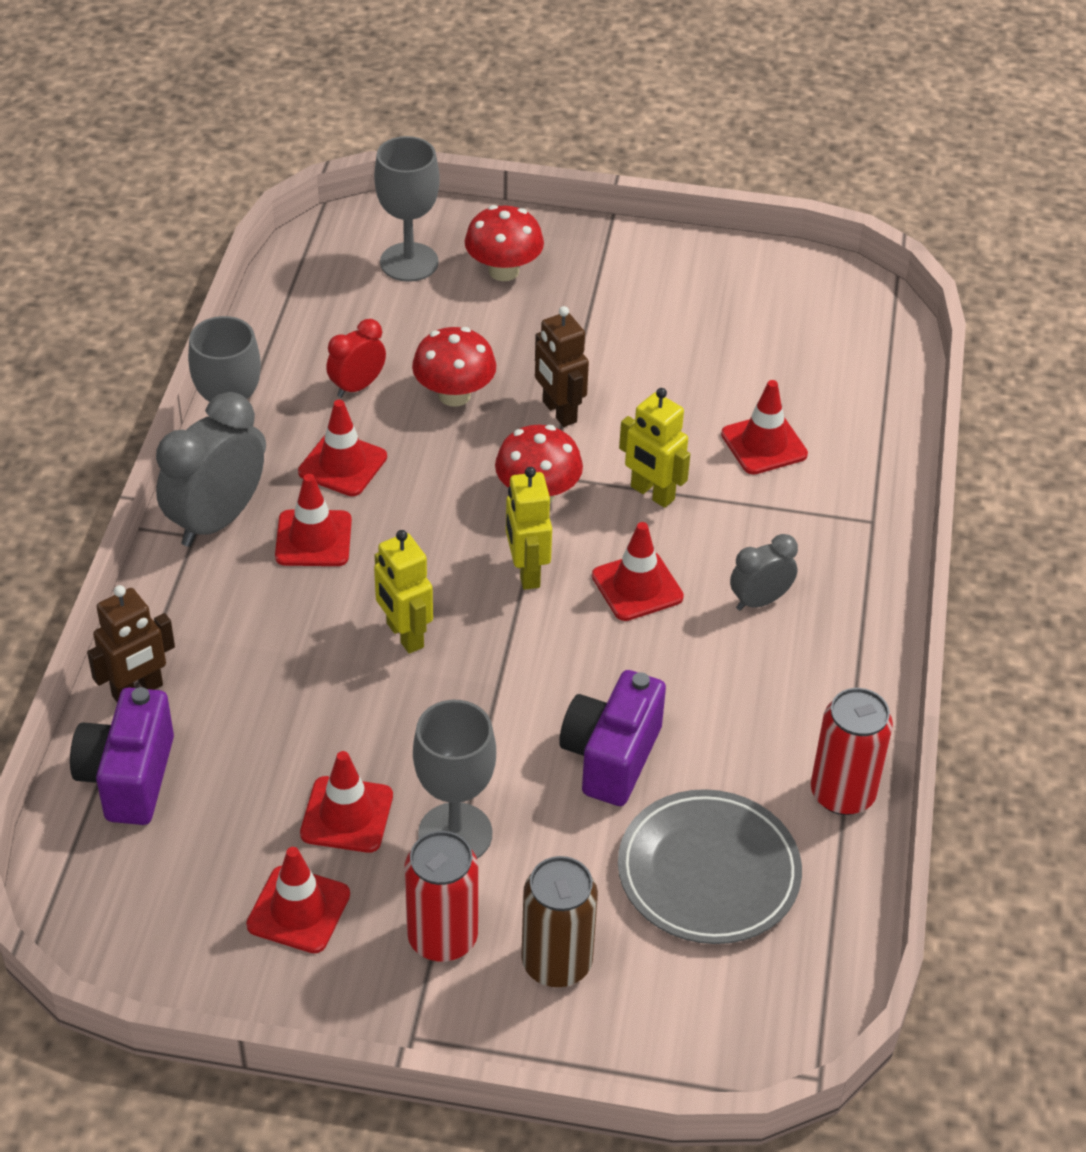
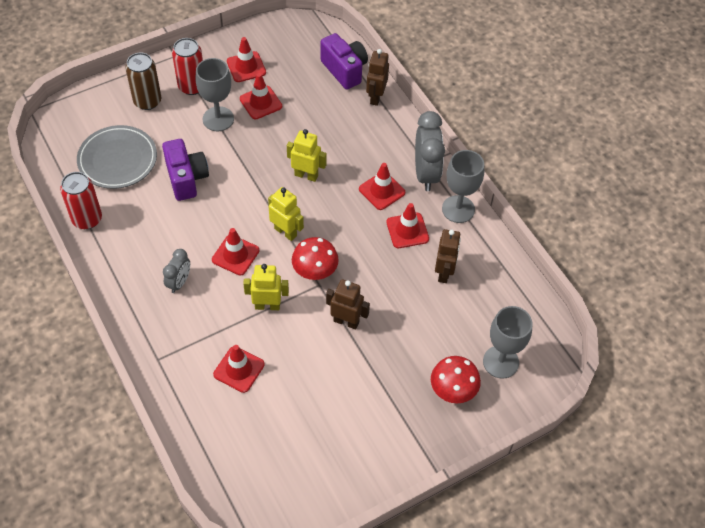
camera: 140 degrees right, 10 degrees up
(357, 386) = (444, 273): red clock -> brown robot
(454, 395) = (399, 298): red mushroom -> none

